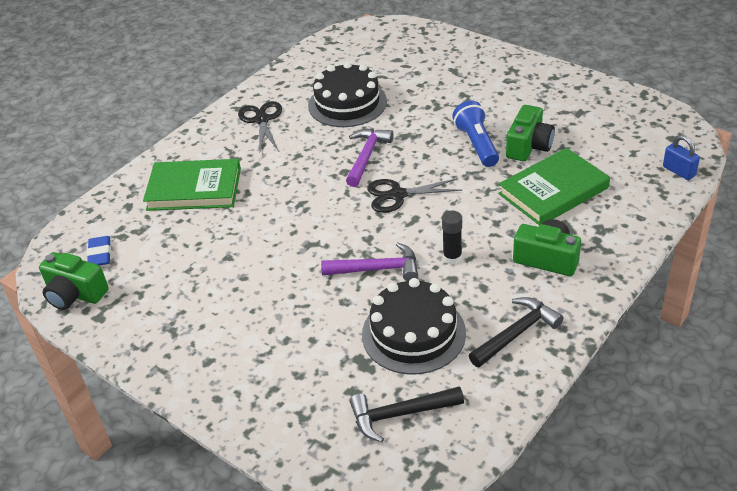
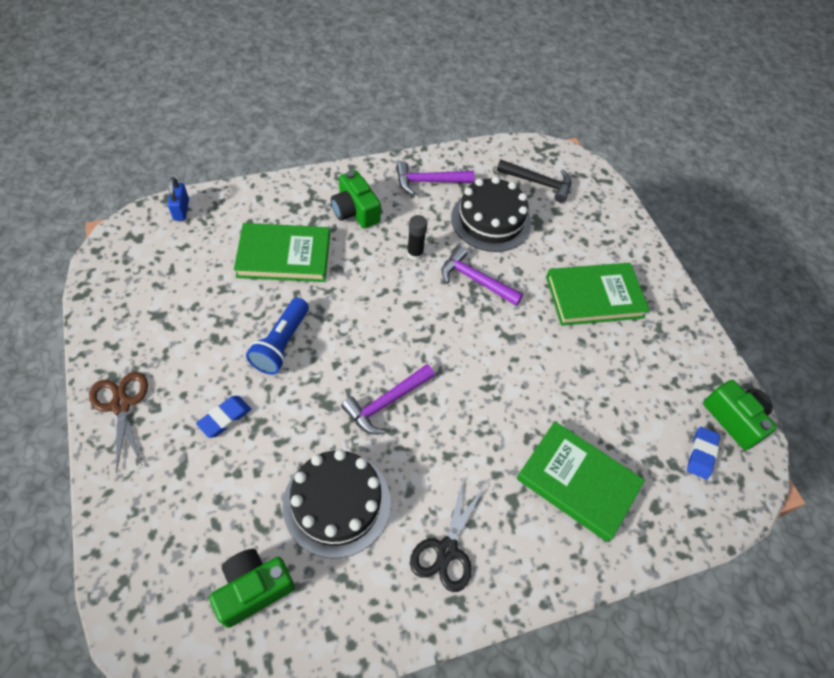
camera: 155 degrees left, 15 degrees up
(253, 321) = (594, 297): none -> green book
(397, 195) = (400, 337): black scissors -> none
(460, 97) = (225, 418): none -> blue eraser
(516, 333) = (429, 182): black hammer -> purple hammer
(527, 71) = (121, 405): none -> brown scissors
(529, 146) = (245, 310): green camera -> green camera (253, 589)

